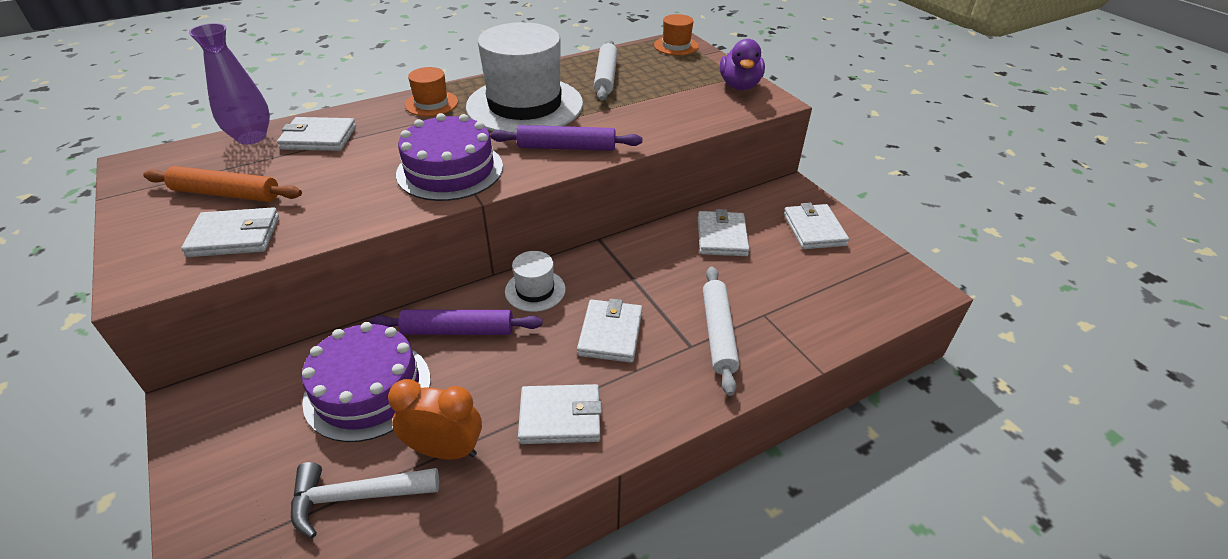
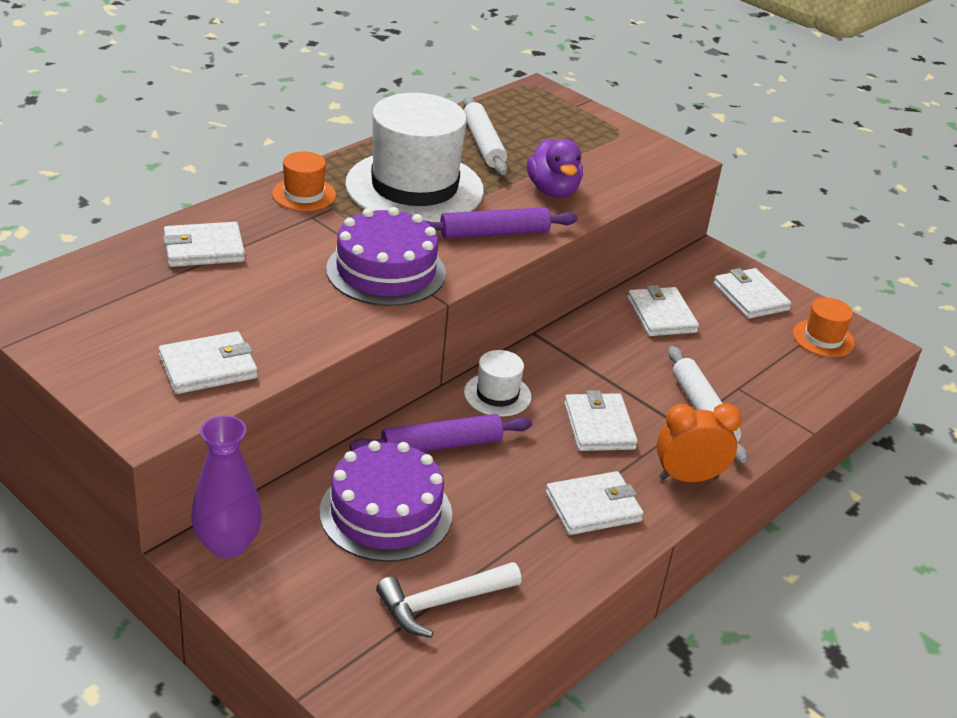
camera: 20 degrees left, 5 degrees down
(226, 194) = (154, 324): orange rolling pin -> none
(251, 137) = (120, 256): purple vase -> purple vase (228, 544)
(445, 450) = (501, 552): orange clock -> orange clock (688, 478)
(676, 46) = (539, 97): orange hat -> orange hat (823, 338)
(739, 86) = (636, 143): purple duck -> purple duck (553, 190)

